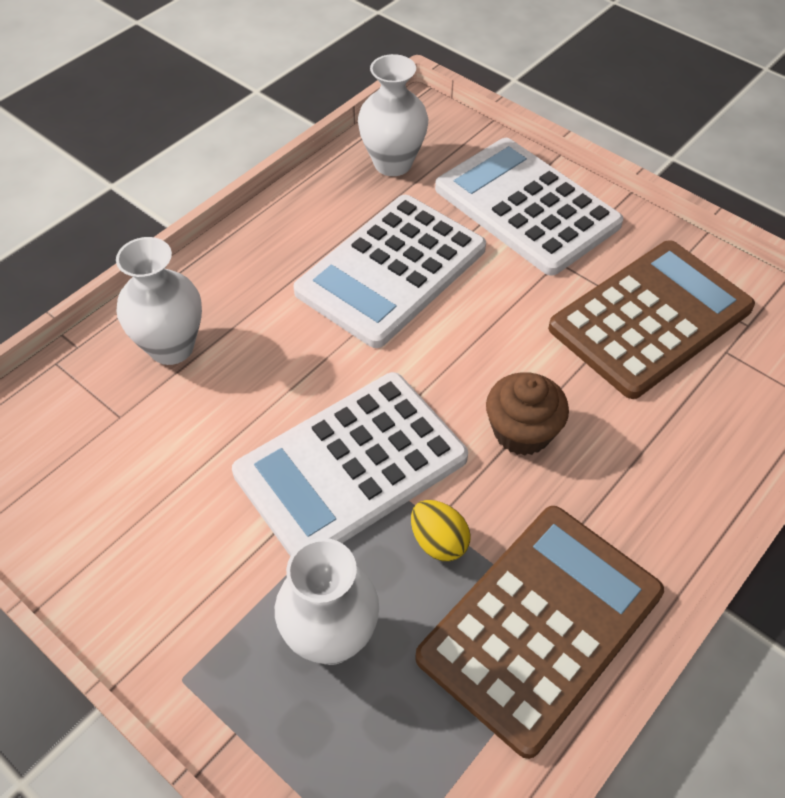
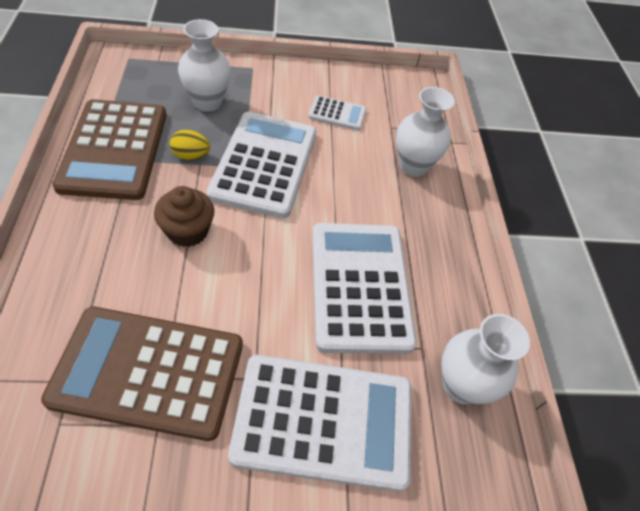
camera: 130 degrees right, 0 degrees up
(162, 485) = (337, 113): none -> white calculator
(650, 318) = (148, 372): brown calculator -> brown calculator turned 90 degrees clockwise

